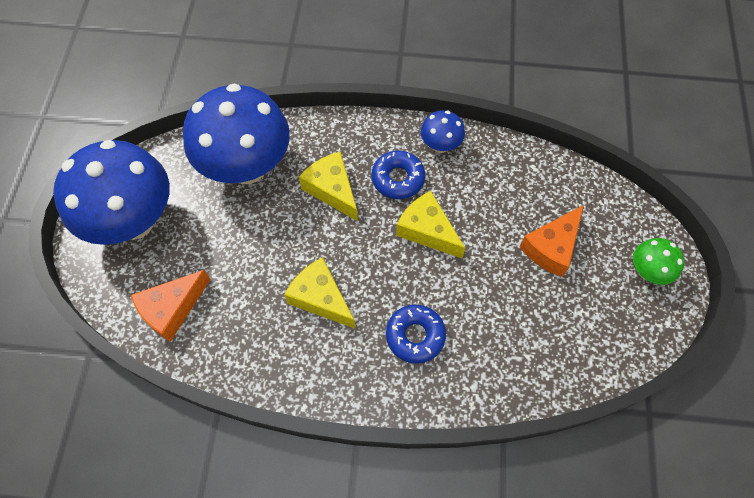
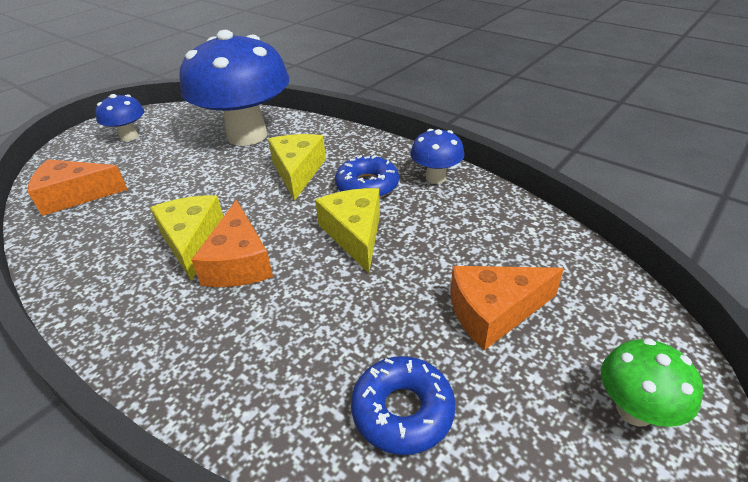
camera: 35 degrees right, 25 degrees down
(134, 221) = (129, 137): blue mushroom -> blue mushroom, size x0.45
(372, 296) = (239, 262): none -> orange cheese
(415, 336) = (241, 319): blue donut -> blue donut (402, 411)

